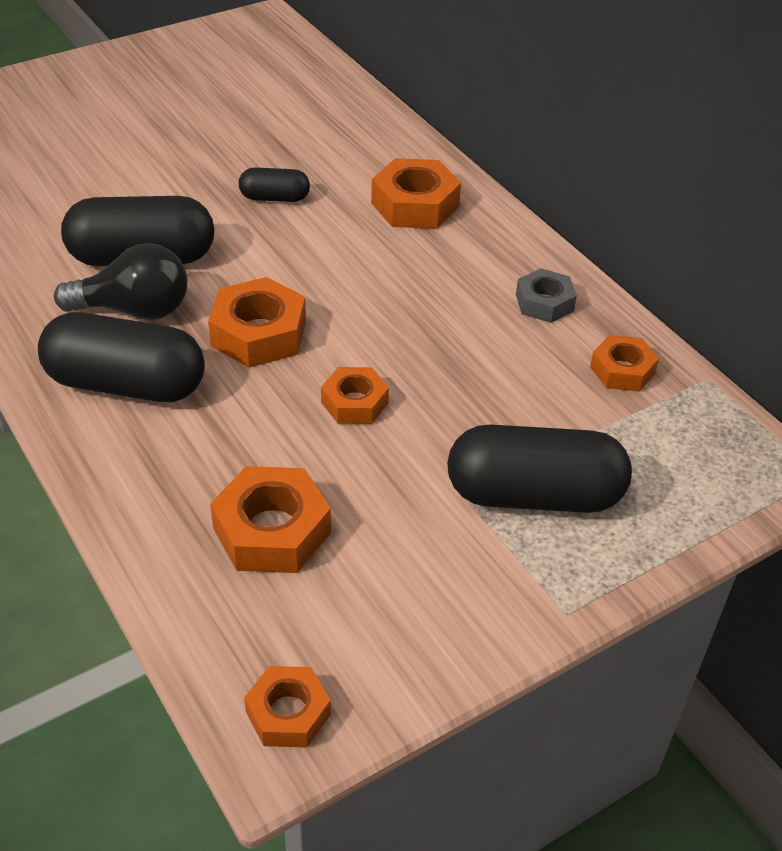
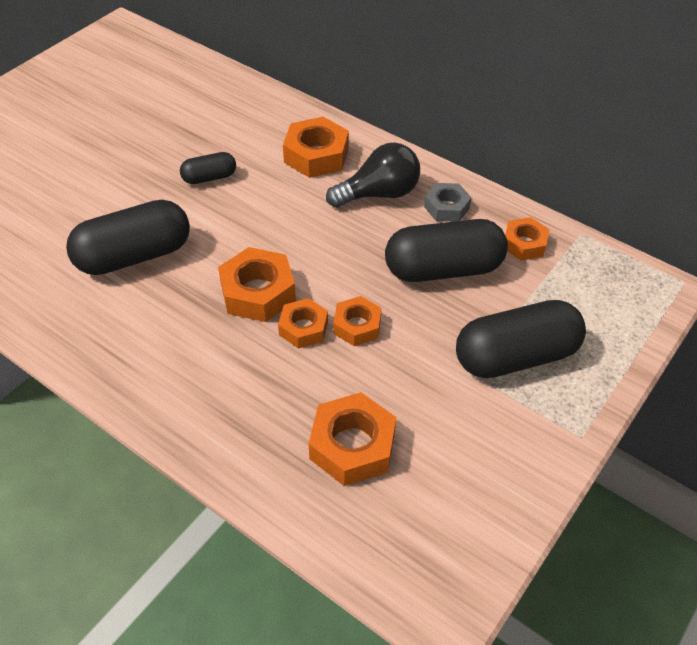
camera: 20 degrees left, 5 degrees up
(126, 384) = (180, 365): black capsule -> black capsule (443, 269)
(134, 310) = (152, 301): black light bulb -> black light bulb (379, 194)
(288, 713) = (439, 581): orange nut -> orange nut (303, 328)

